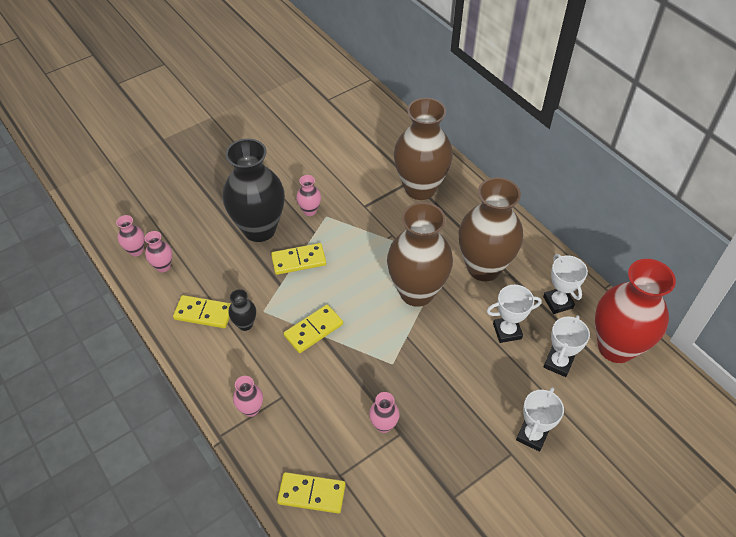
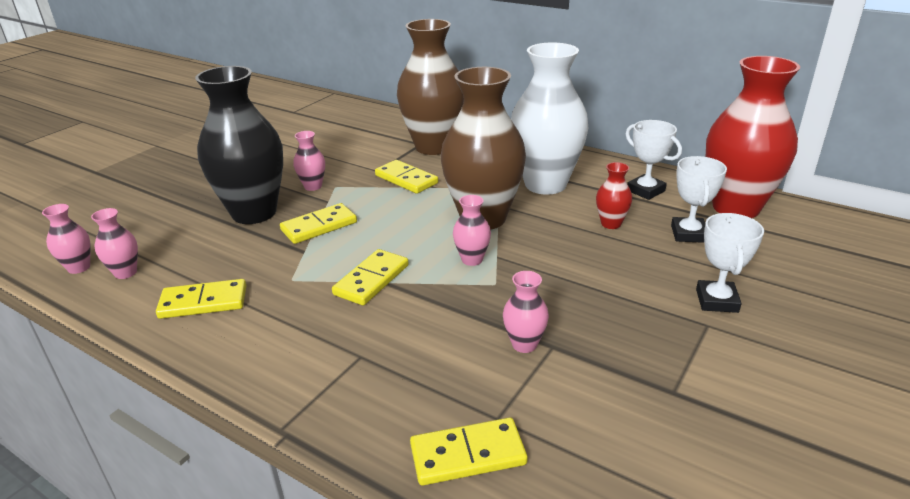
camera: 20 degrees left, 20 degrees down
(245, 324) = (271, 298): black vase -> none
(251, 409) = (319, 382): pink vase -> pink vase (472, 260)
(381, 225) = (406, 179): none -> yellow domino
(484, 267) = (545, 184): brown vase -> white vase
(507, 331) = (611, 224): white trophy -> red vase

